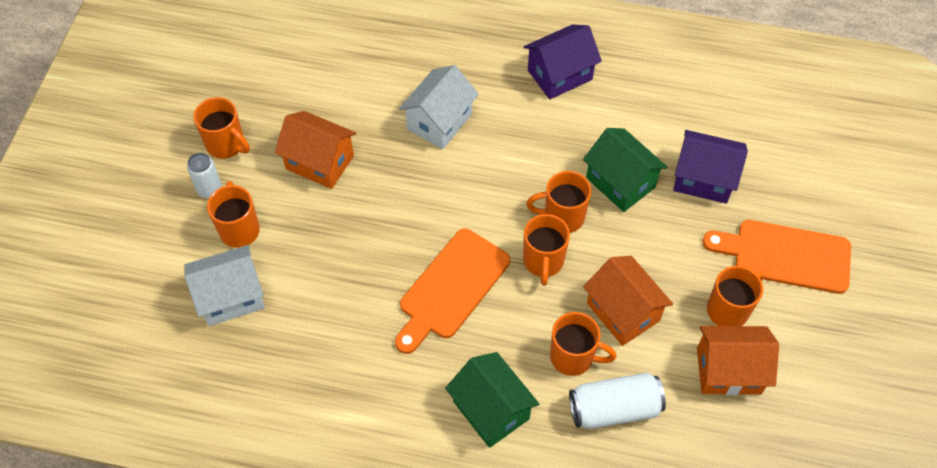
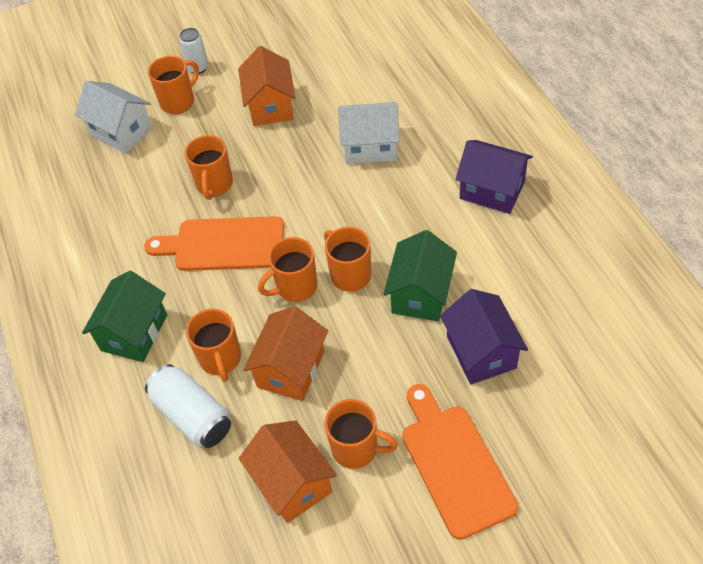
camera: 60 degrees right, 5 degrees down
(226, 145) = (242, 52): orange mug -> orange mug (214, 185)

